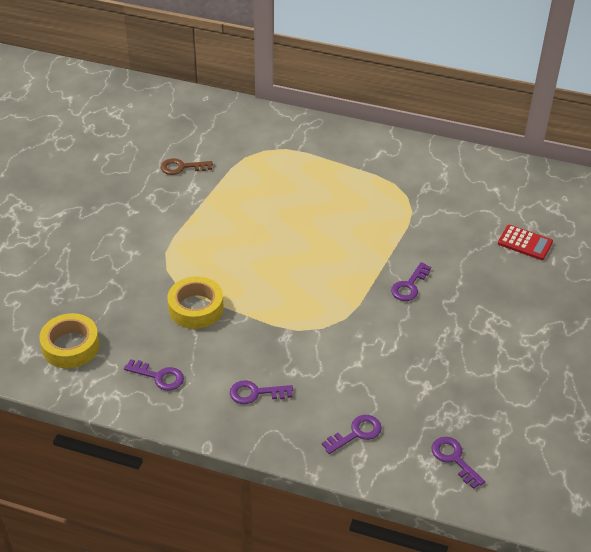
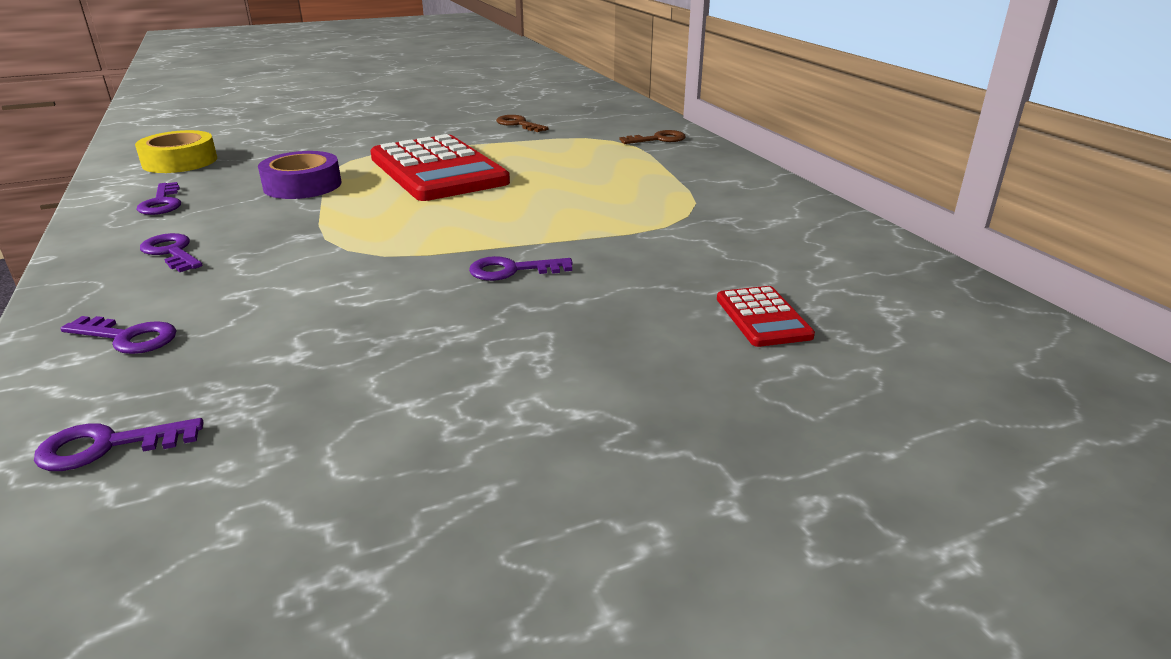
camera: 50 degrees right, 15 degrees down
(196, 308) = (302, 185): yellow tape -> purple tape
(234, 244) = (437, 170): none -> red calculator
(285, 134) = (658, 139): none -> brown key
(454, 459) = (108, 446): purple key -> purple key turned 120 degrees counterclockwise

